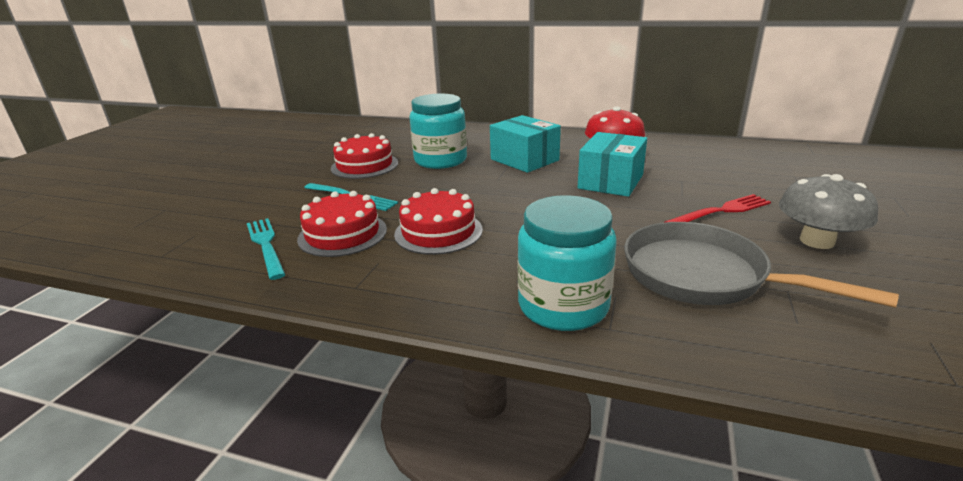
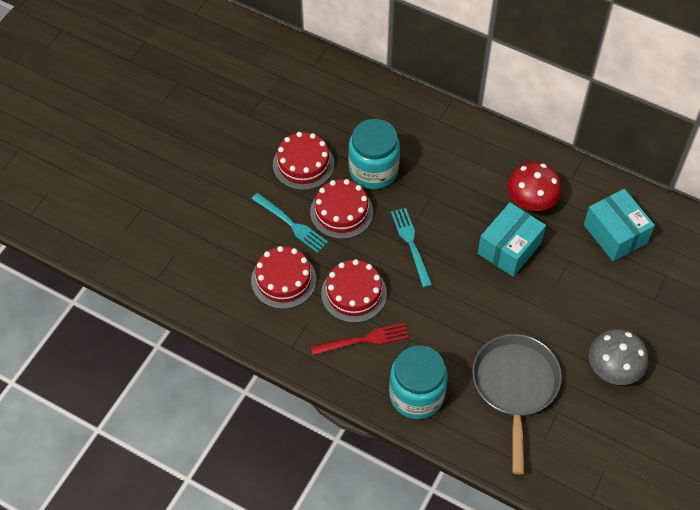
camera: 10 degrees right, 30 degrees up
(265, 245) = (228, 281): turquoise fork -> turquoise fork (410, 243)
(411, 184) = (341, 212): none -> red cake
(524, 160) = (449, 188): turquoise box -> turquoise box (615, 234)
(703, 276) = (515, 387): grey pan -> grey pan turned 45 degrees clockwise
(722, 211) = (573, 315): red fork -> red fork (364, 339)

